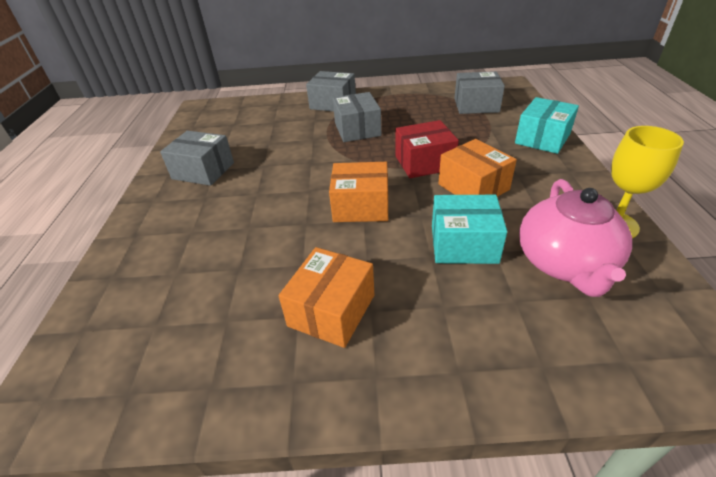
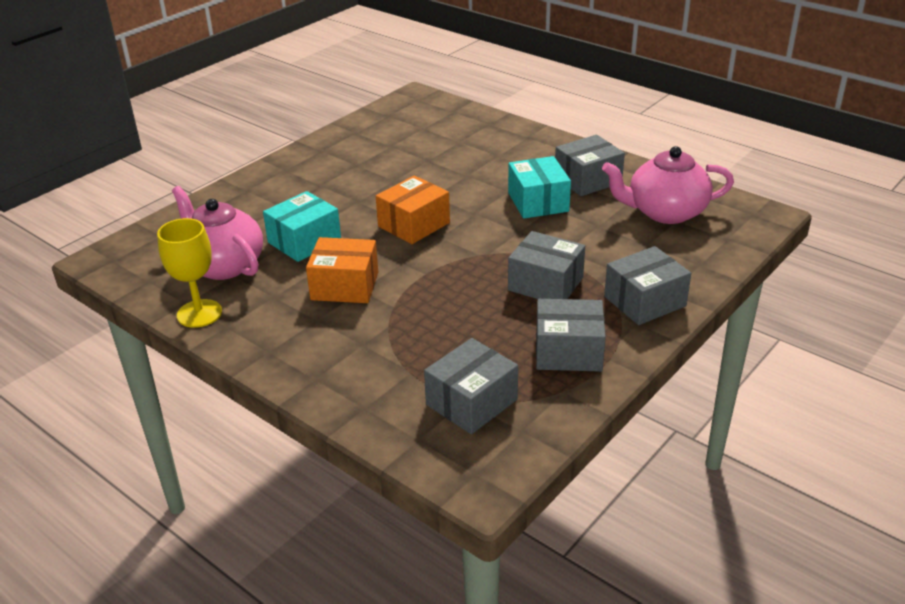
camera: 130 degrees right, 5 degrees down
(226, 130) = (665, 212): none -> pink teapot
(331, 310) = (342, 175): orange box -> none
(402, 102) = (568, 351): none -> grey box
(424, 163) = (419, 285): red box -> none
(542, 138) = (331, 385): turquoise box -> turquoise box (538, 202)

